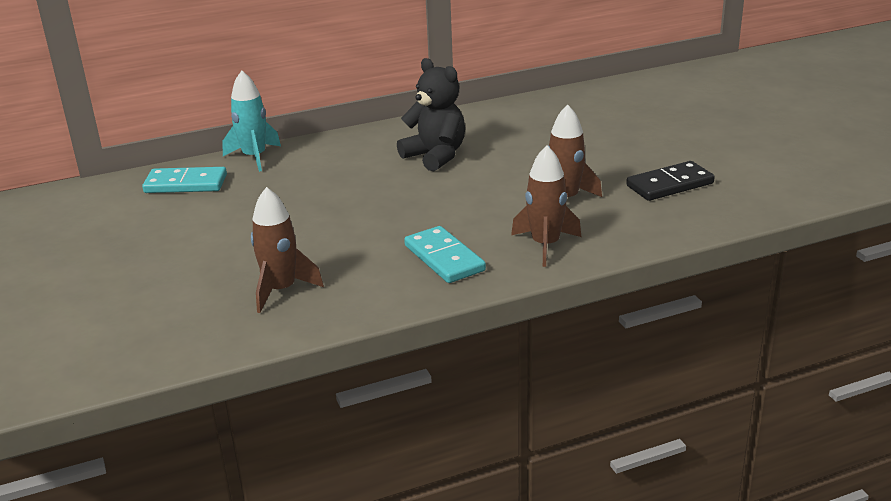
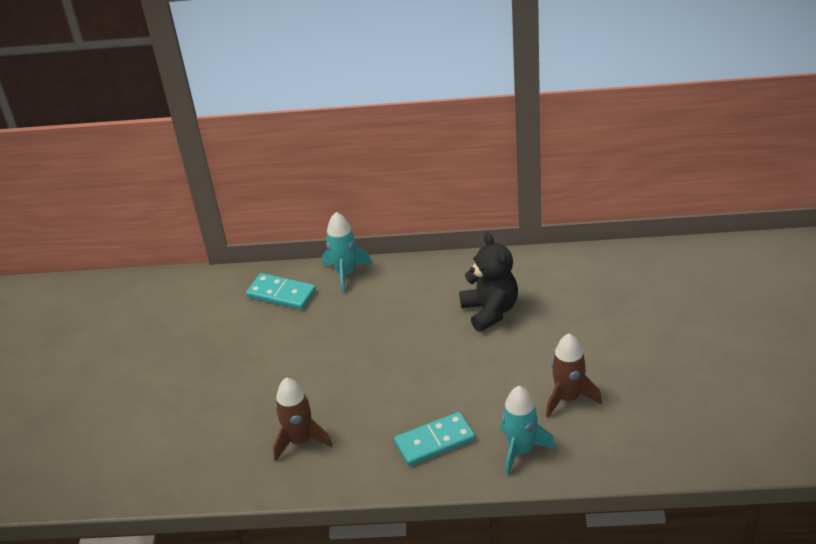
camera: 25 degrees right, 10 degrees up
(444, 258) = (434, 441): turquoise domino -> turquoise domino turned 75 degrees clockwise
(545, 245) = (521, 450): brown rocket -> turquoise rocket
(670, 185) = (670, 405): black domino -> none

